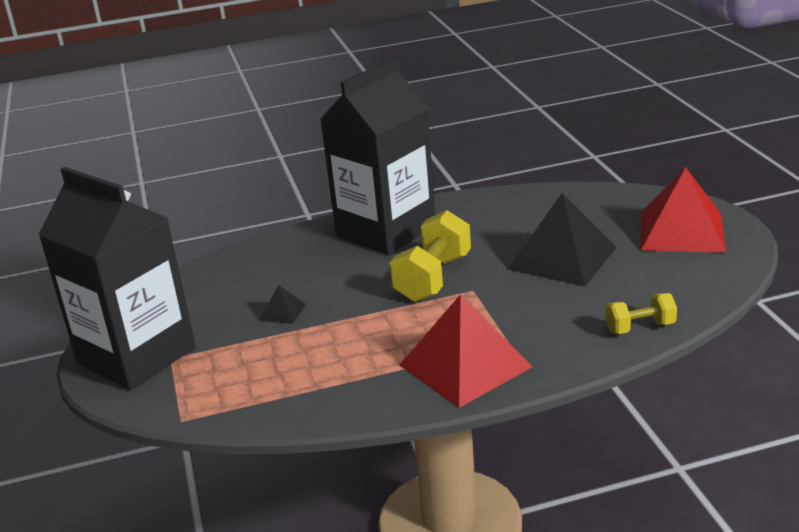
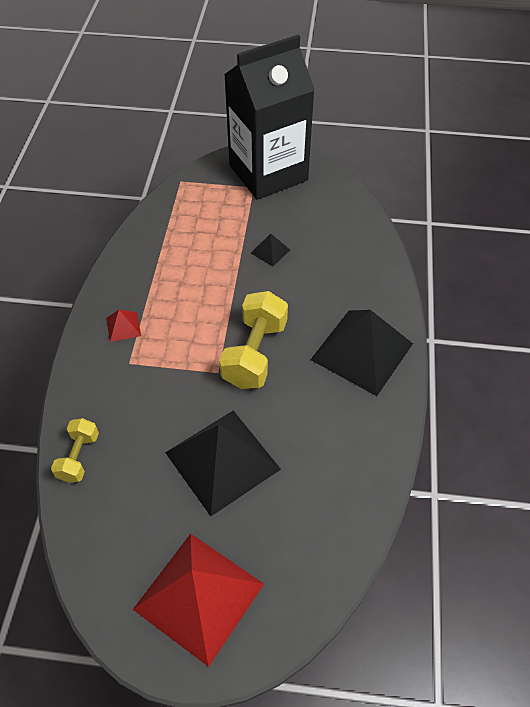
camera: 110 degrees right, 25 degrees up
(386, 231) = (362, 351): black carton -> black pyramid
(433, 278) = (254, 353): yellow dumbbell -> yellow dumbbell turned 60 degrees clockwise
(465, 365) = (123, 326): red pyramid -> red pyramid, size x0.42

